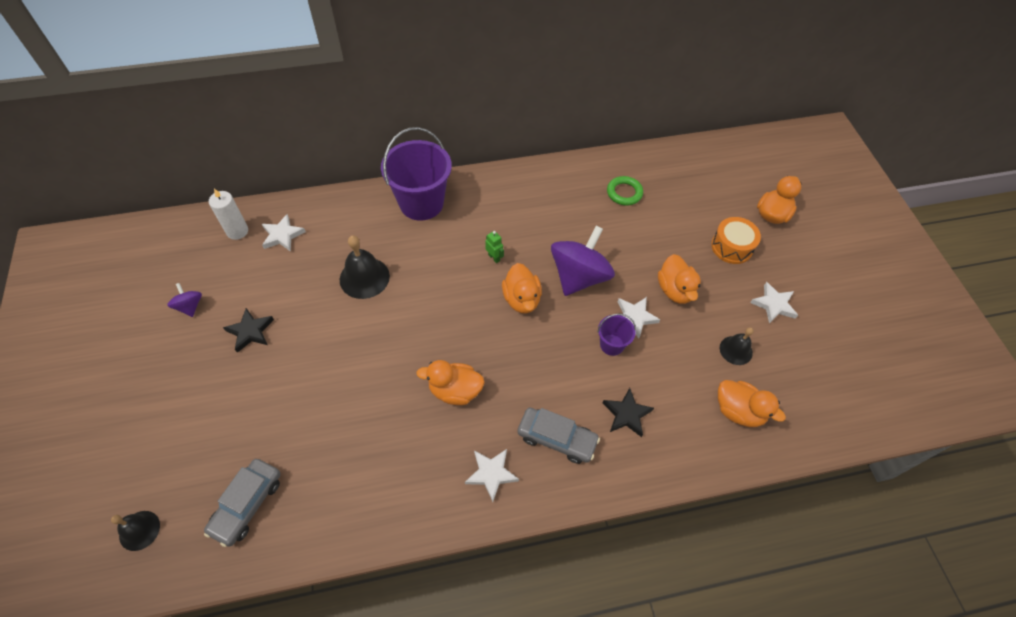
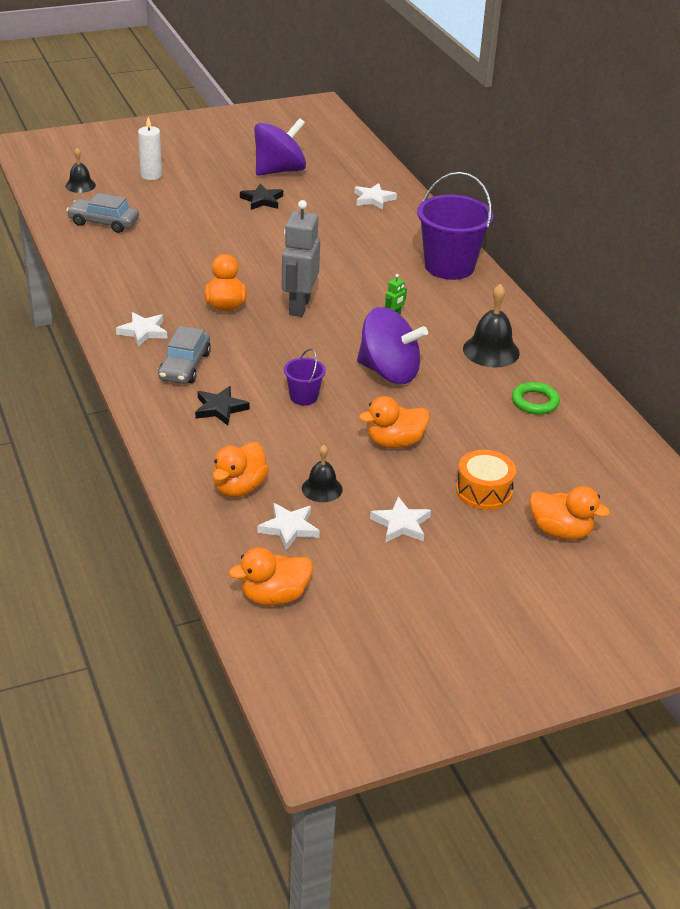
camera: 80 degrees right, 20 degrees down
(190, 306) = (279, 170): purple spinning top -> purple spinning top, size x2.17
(237, 231) = (369, 178): white candle -> white candle (151, 175)
(364, 277) = (339, 246): black bell -> black bell (491, 351)
(466, 327) = (299, 306): none -> grey robot
(521, 299) = (344, 336): orange duck -> orange duck (274, 596)
(634, 317) = (345, 412): white star -> white star (289, 528)

